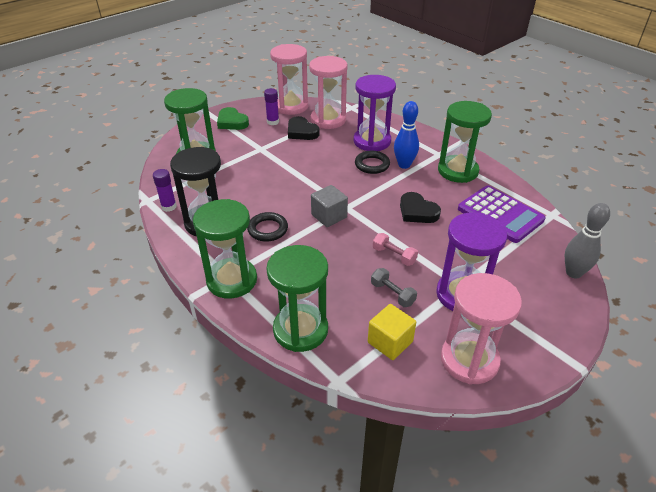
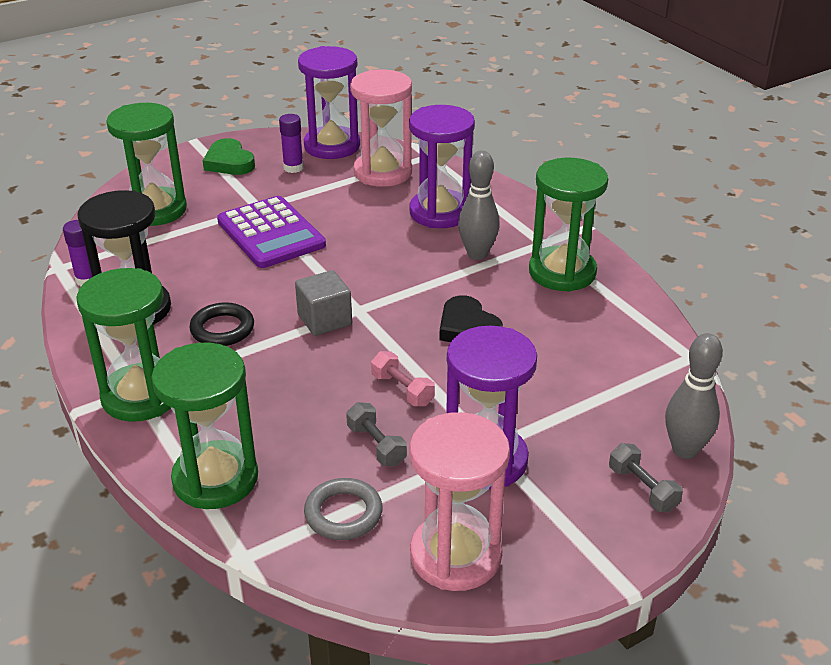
camera: 10 degrees right, 5 degrees down
(291, 106) = (332, 146): pink hourglass -> purple hourglass
(301, 132) = (333, 187): black heart -> none
(372, 165) = (425, 249): black ring -> none
(390, 342) = (343, 513): yellow cube -> grey ring
(404, 165) = (477, 254): blue bowling pin -> grey bowling pin
(500, 214) = (602, 347): purple calculator -> purple calculator (270, 233)
(560, 300) = (642, 489): none -> grey dumbbell

